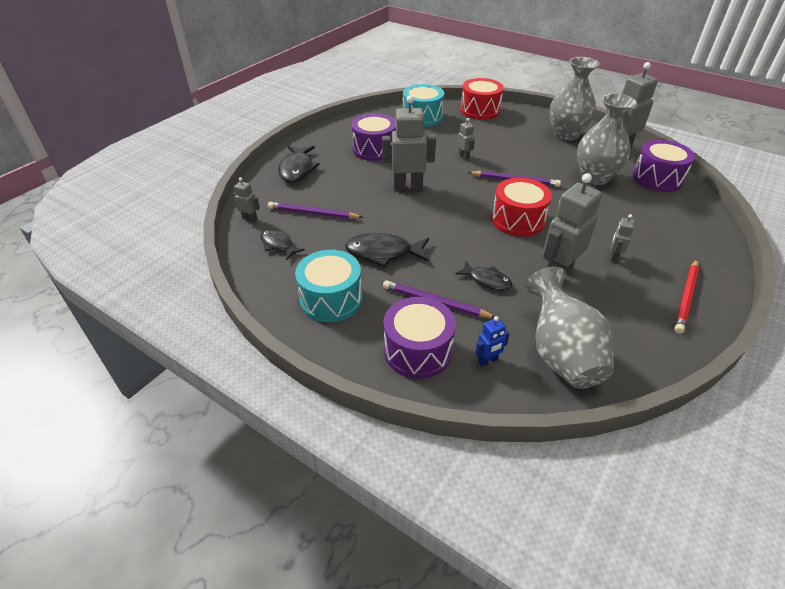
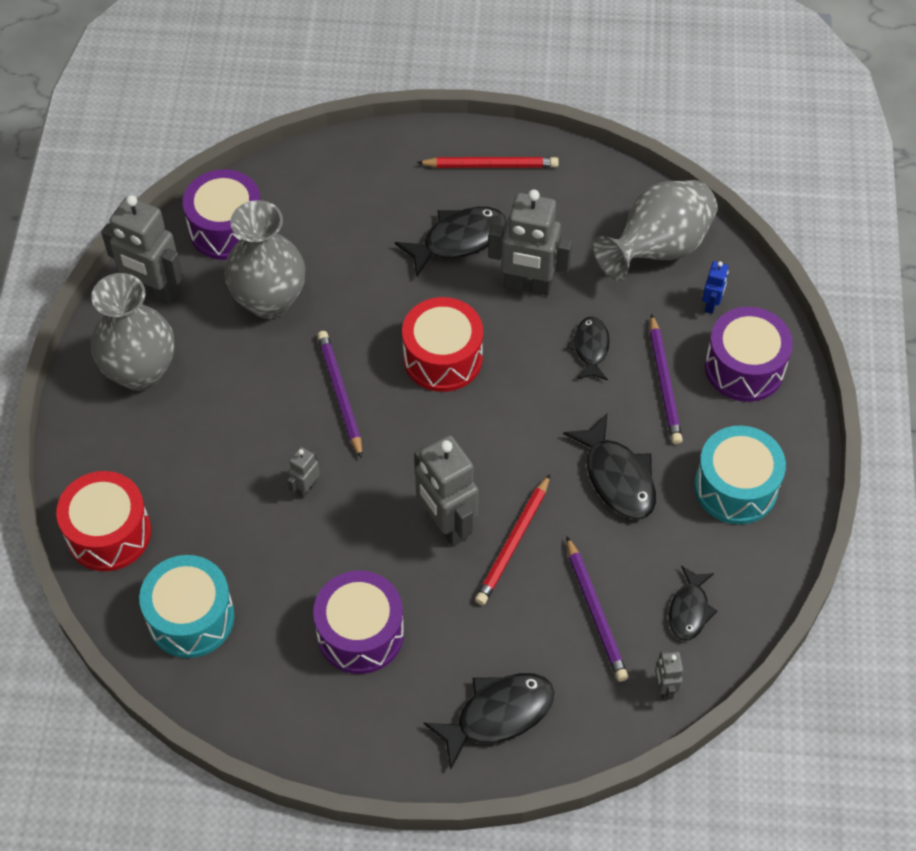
camera: 120 degrees left, 15 degrees up
(378, 203) = (513, 542): none -> red pencil
(488, 360) = (711, 304): blue robot -> blue robot turned 75 degrees clockwise
(613, 257) = (458, 240): grey robot -> black fish

